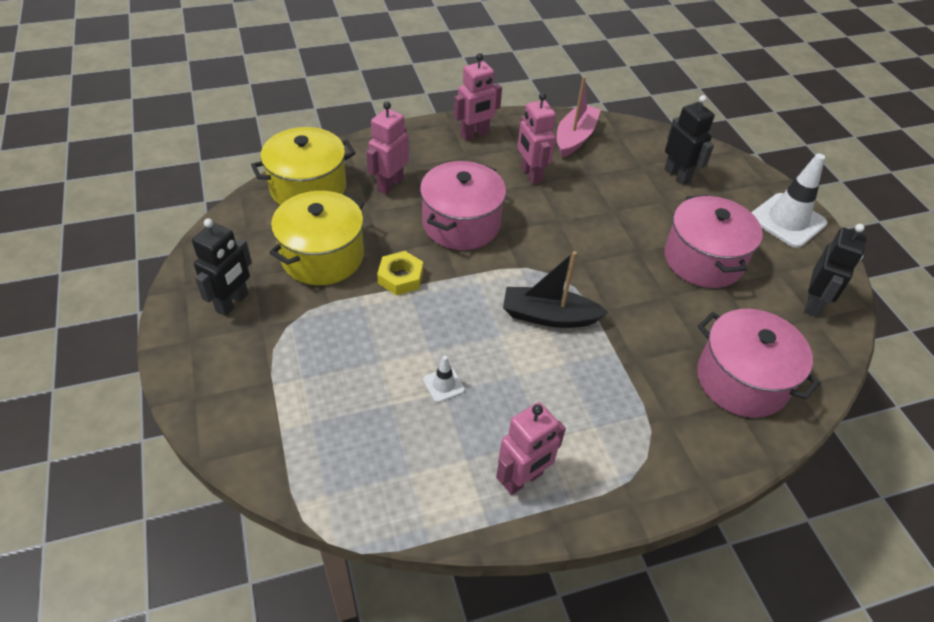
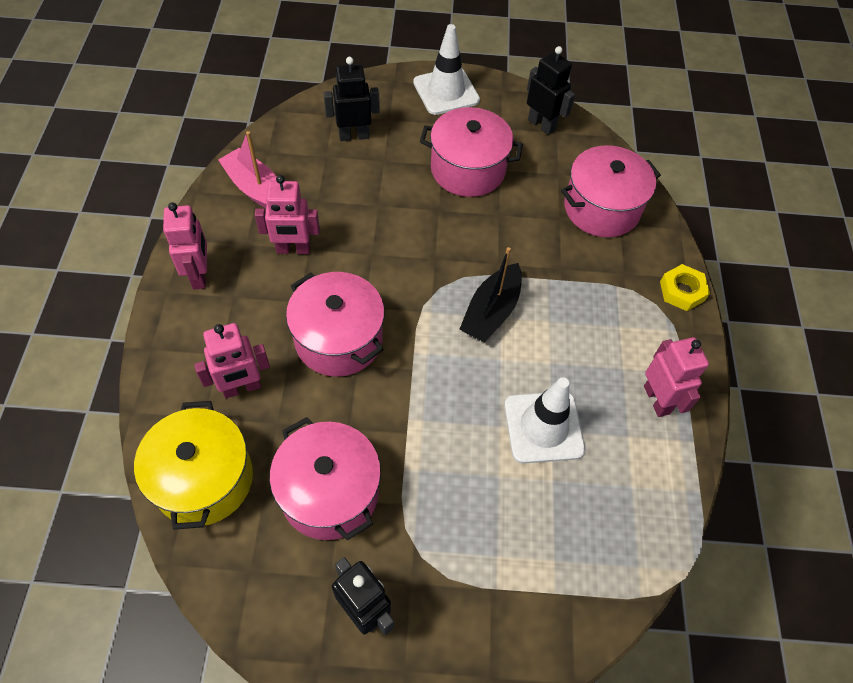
camera: 70 degrees left, 10 degrees up
(322, 256) = (329, 492): yellow pot -> pink pot
(390, 184) = (242, 388): pink robot -> pink robot turned 75 degrees counterclockwise
(400, 277) = (393, 422): yellow nut -> yellow nut (682, 291)
(443, 385) = (543, 427): white traffic cone -> white traffic cone, size x2.18

